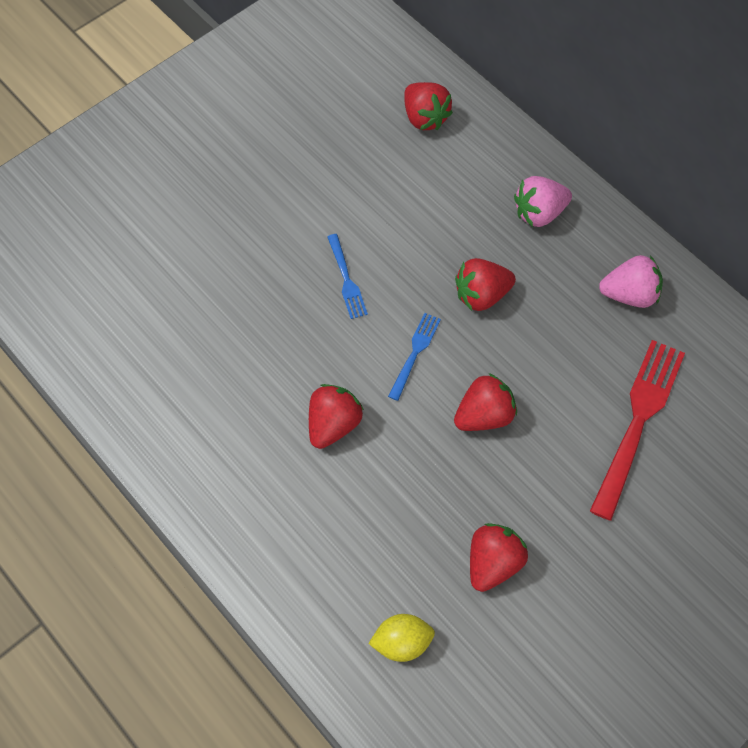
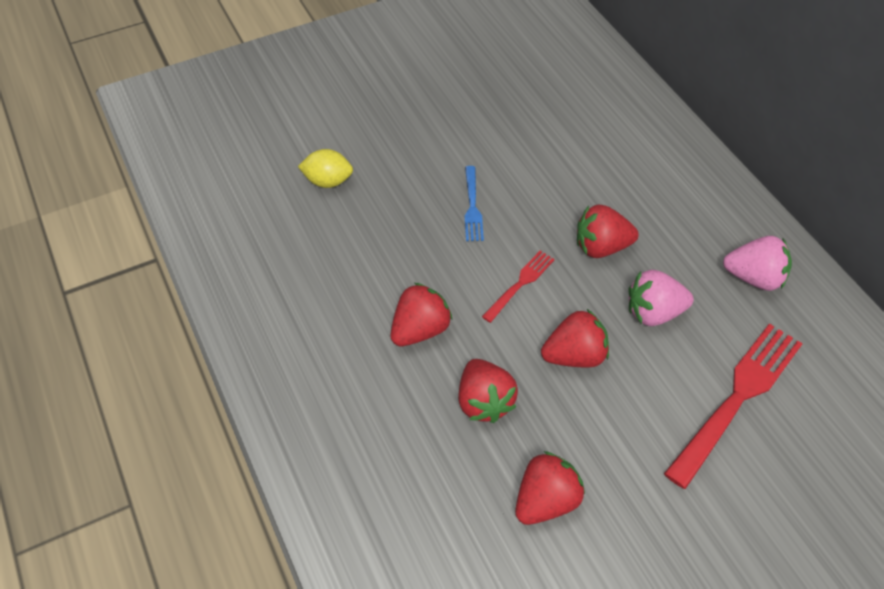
camera: 15 degrees right, 10 degrees down
(402, 642) = (425, 557): yellow lemon -> yellow lemon (328, 181)
(415, 353) = (520, 284): blue fork -> red fork
(425, 118) = (586, 89): red strawberry -> red strawberry (484, 402)
(539, 213) = (677, 188): pink strawberry -> pink strawberry (653, 312)

